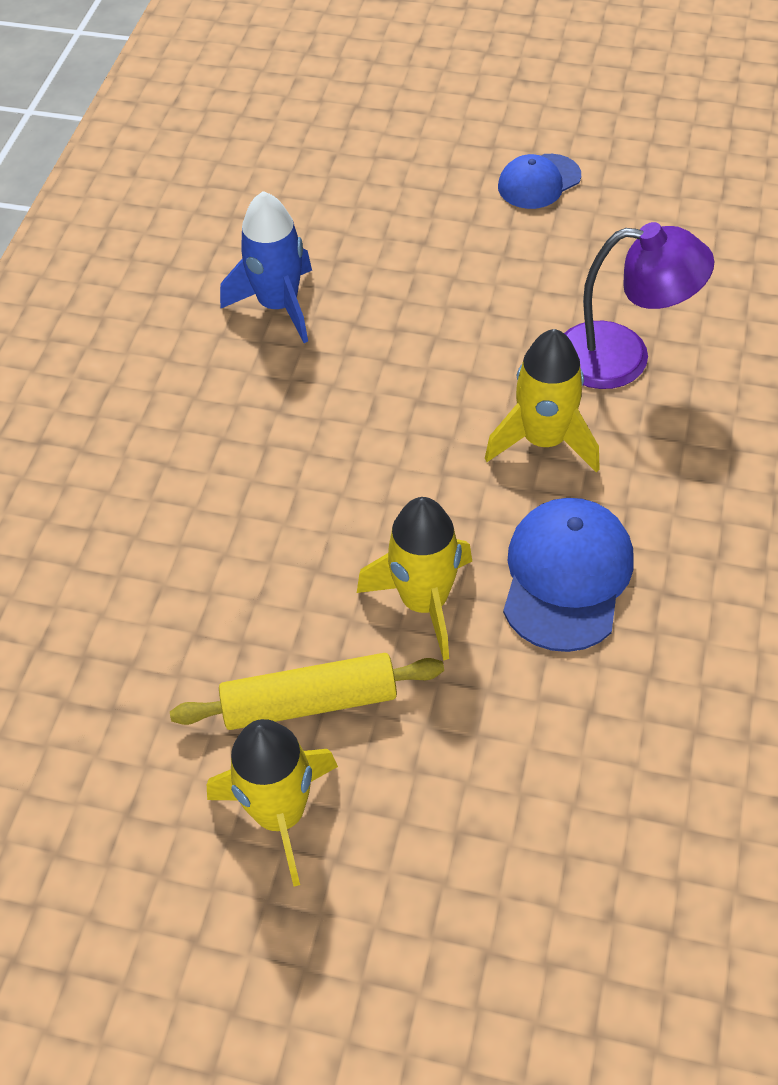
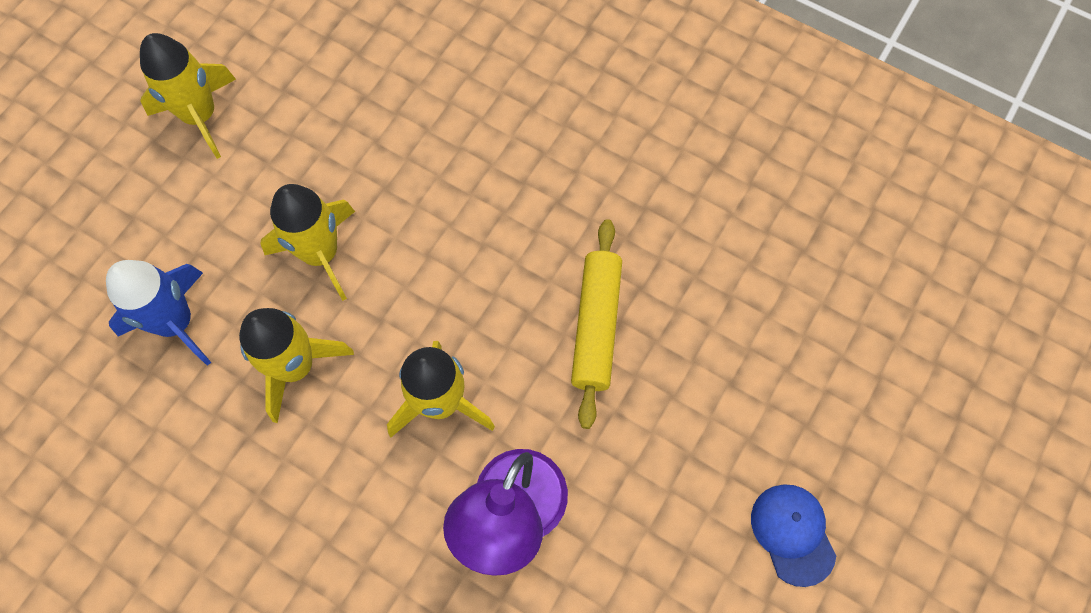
camera: 105 degrees right, 15 degrees up
(278, 305) = (684, 231): blue rocket -> blue rocket (176, 323)
(310, 703) = (273, 154): yellow rolling pin -> yellow rolling pin (595, 326)
(566, 576) = (296, 367): blue cap -> yellow rocket

